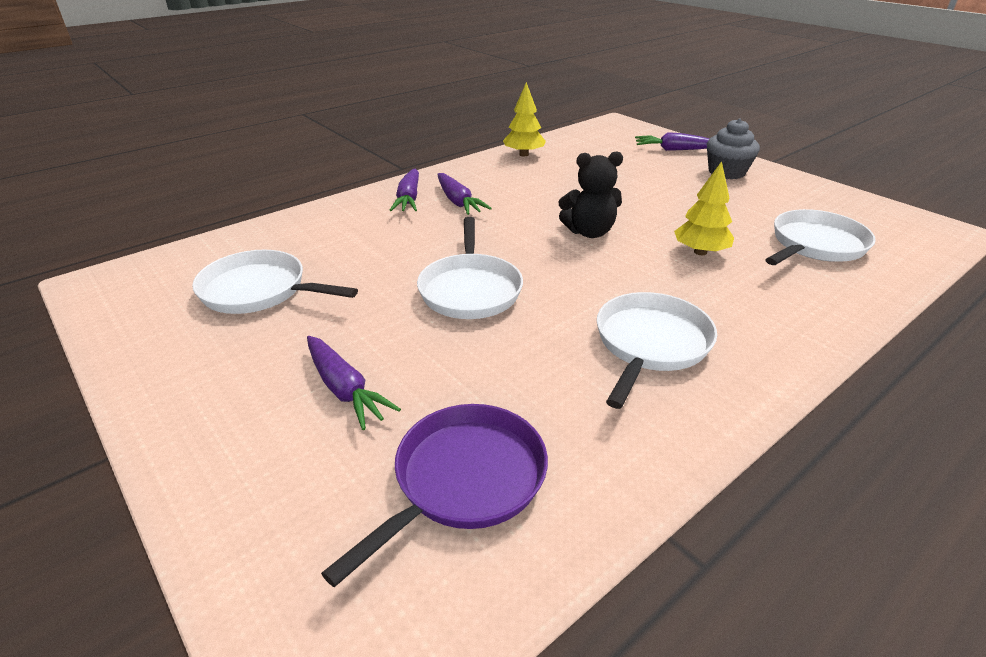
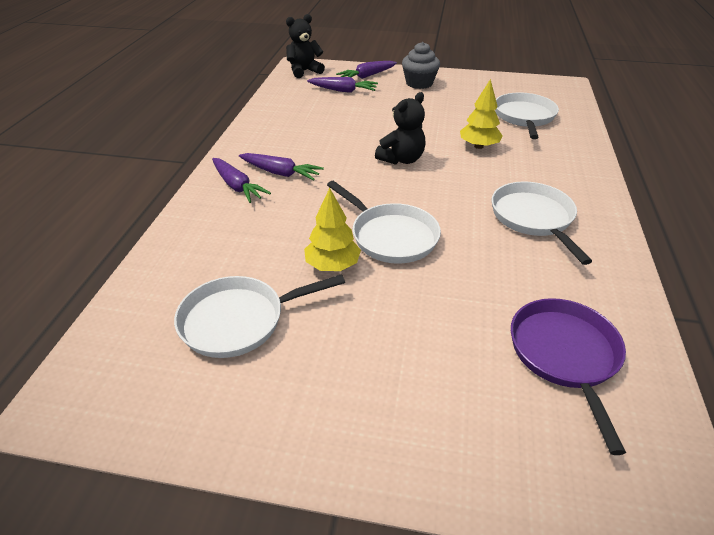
camera: 40 degrees left, 5 degrees up
(344, 389) = (420, 350): purple carrot -> purple carrot (343, 91)
(523, 154) = (270, 114): yellow tree -> yellow tree (332, 265)
(613, 129) = (304, 71): none -> black teddy bear

